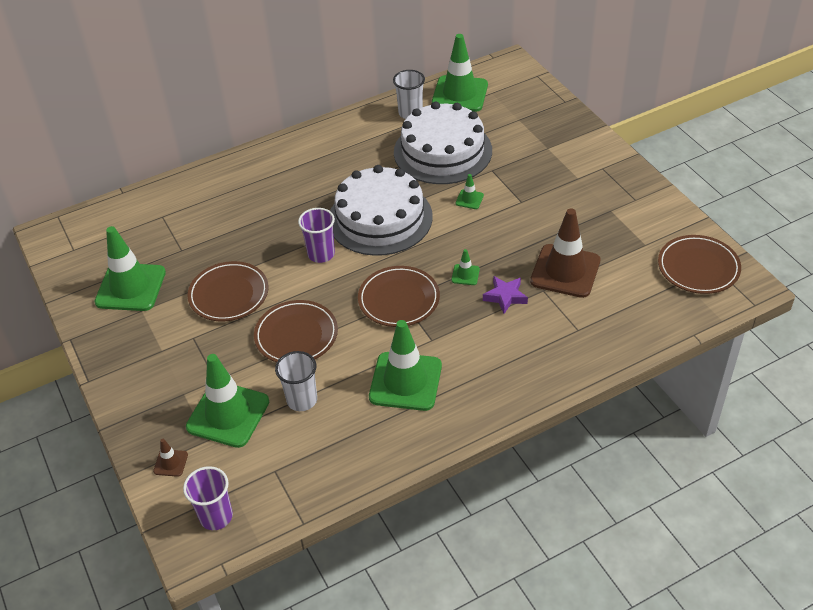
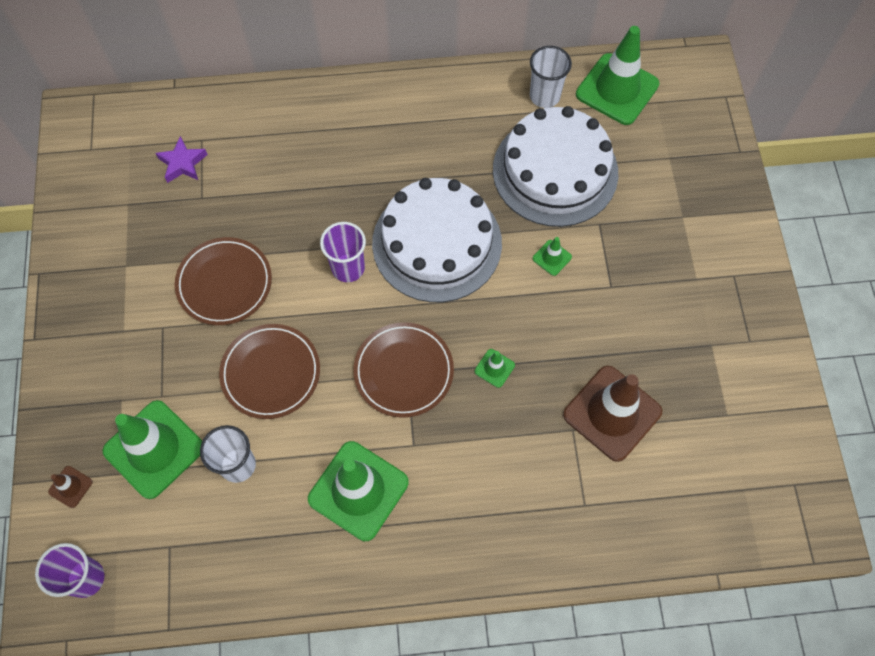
camera: 20 degrees right, 20 degrees up
(131, 287) = (127, 228): green traffic cone -> none
(505, 297) = (524, 420): purple star -> purple star (182, 163)
(698, 267) = (774, 477): brown plate -> none

